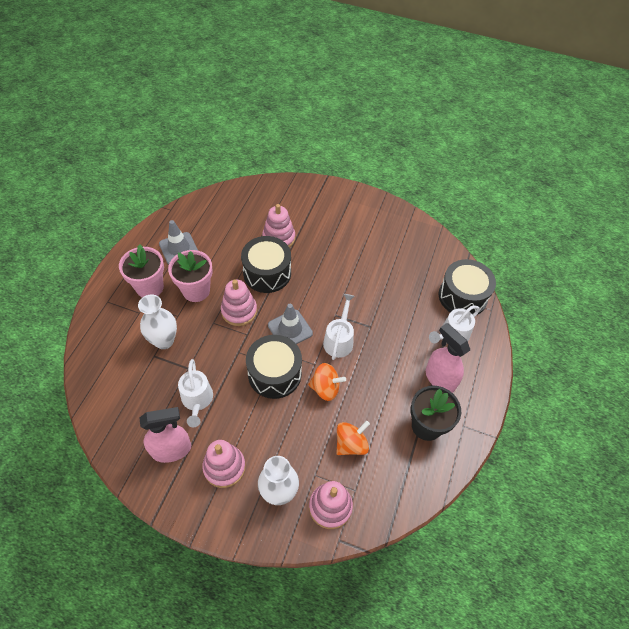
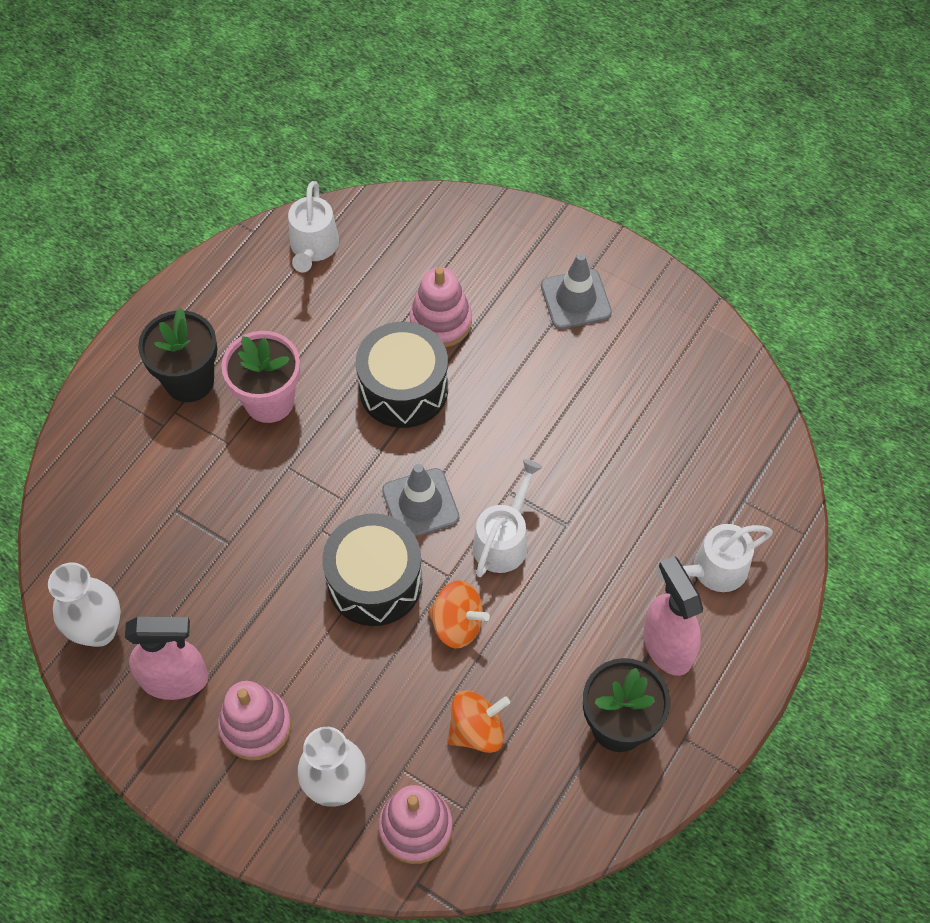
camera: 15 degrees right, 5 degrees up
(150, 287) = (189, 380): pink flower pot -> black flower pot
(164, 341) = (196, 486): white vase -> white vase (98, 630)
(179, 248) = (254, 313): grey traffic cone -> grey traffic cone (575, 299)
(197, 400) = (233, 603): white watering can -> white watering can (313, 247)
(239, 311) = (337, 453): pink stacking toy -> none
(462, 296) = (757, 497): black drum -> none

